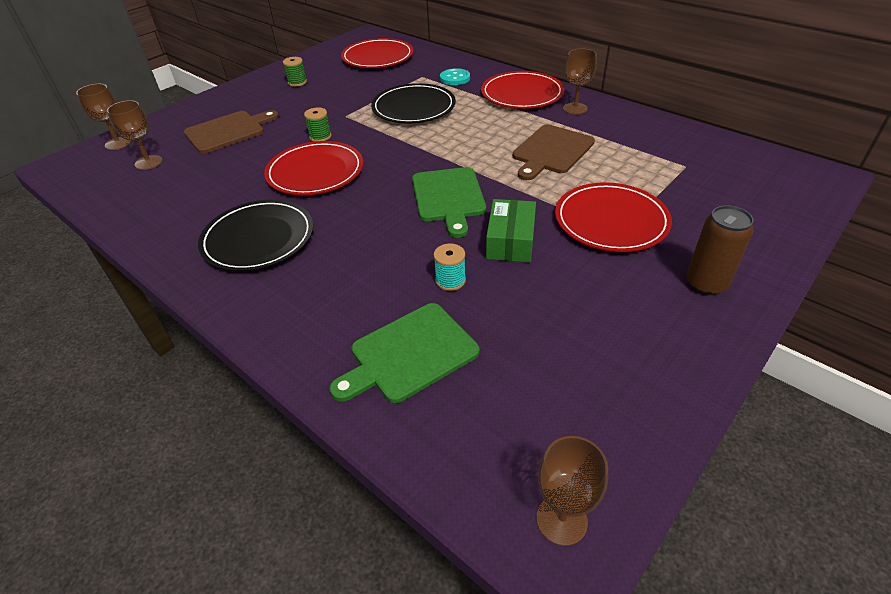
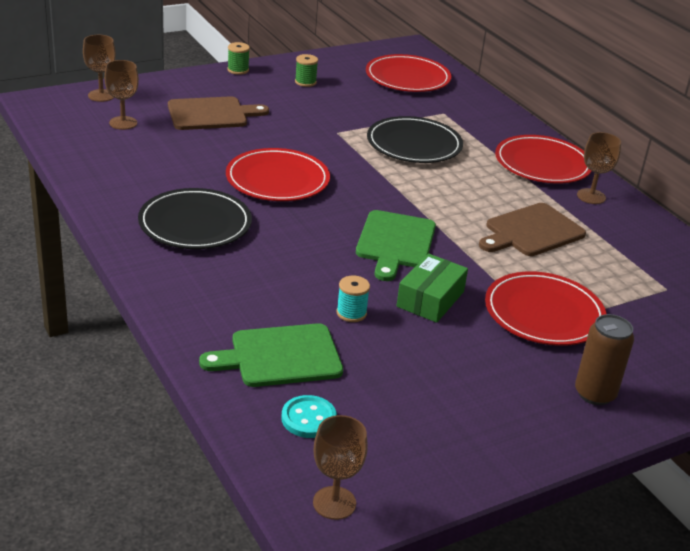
camera: 15 degrees right, 10 degrees down
(320, 137) = (300, 146): green spool -> green spool (238, 70)
(455, 78) = (479, 125): turquoise button -> turquoise button (308, 418)

